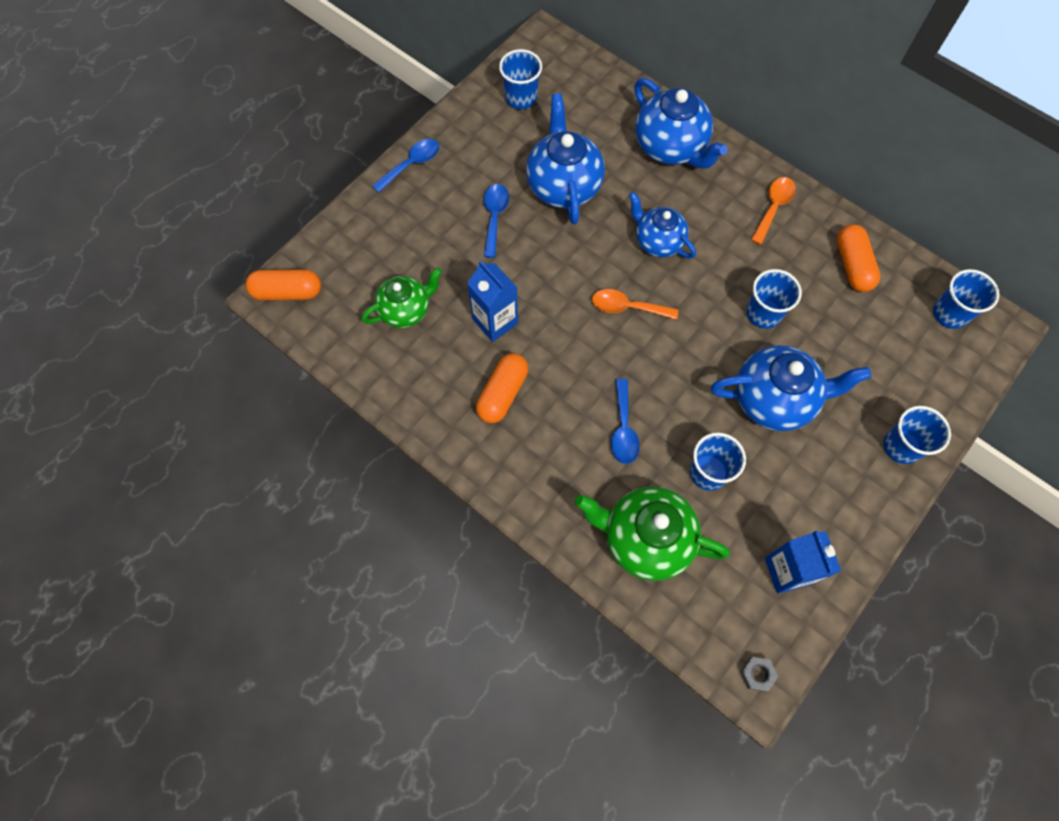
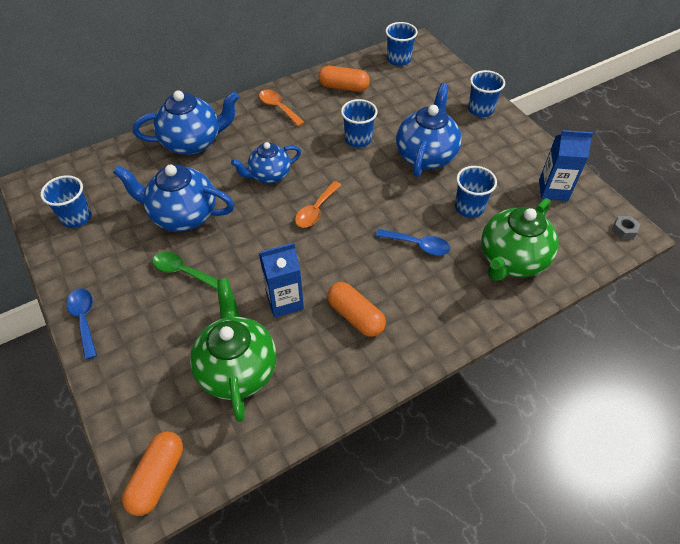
camera: 70 degrees left, 15 degrees down
(406, 310) = (238, 369): green teapot -> green teapot, size x1.54
(494, 217) = (182, 271): blue spoon -> green spoon

